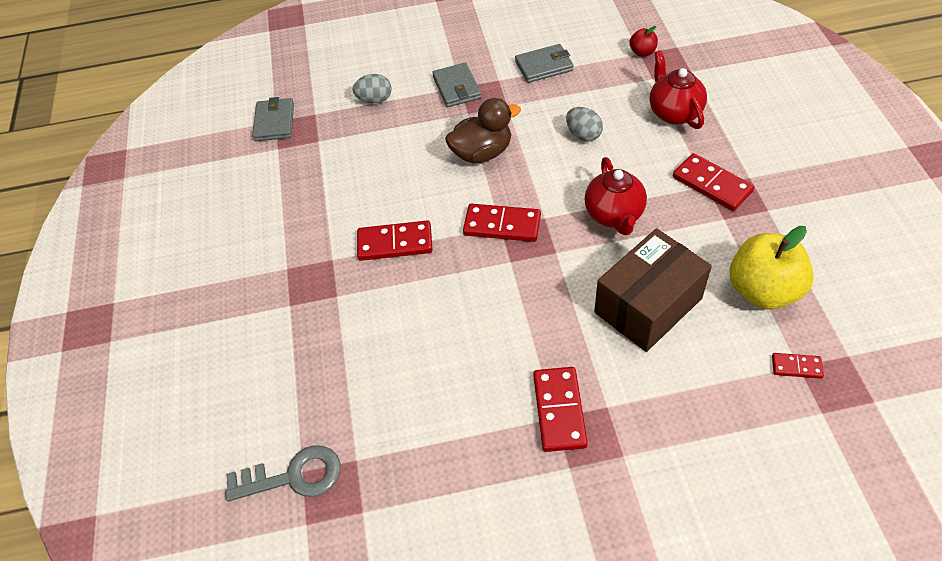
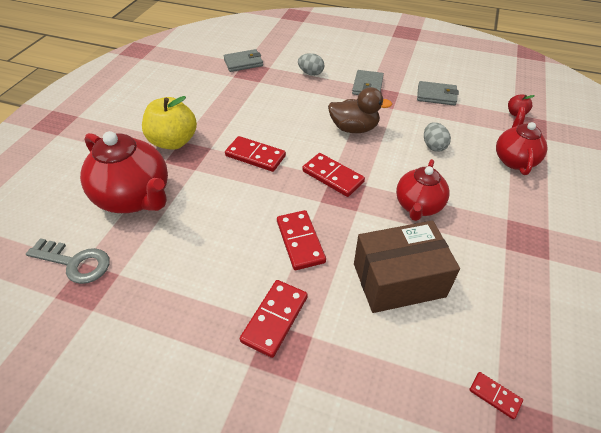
camera: 25 degrees right, 5 degrees down
(274, 122) = (243, 63): grey wallet -> grey wallet turned 45 degrees clockwise
(294, 366) = (135, 197): none -> red teapot
(712, 184) = (512, 220): red domino -> red domino (300, 241)
(763, 291) = (504, 318): yellow apple -> yellow apple (173, 141)

